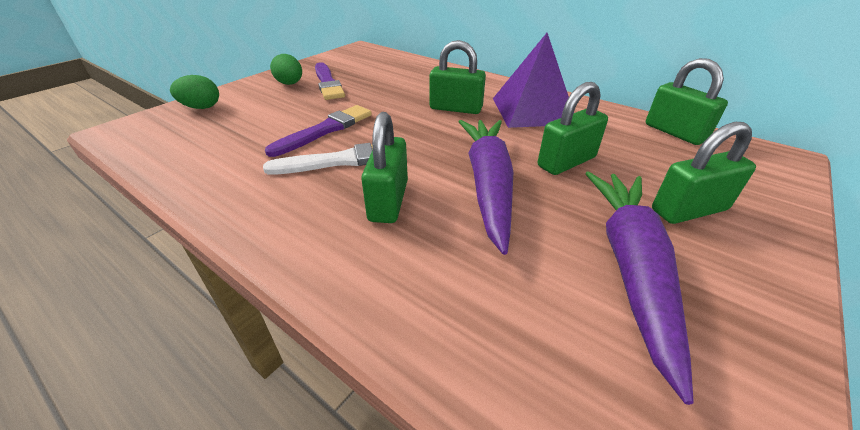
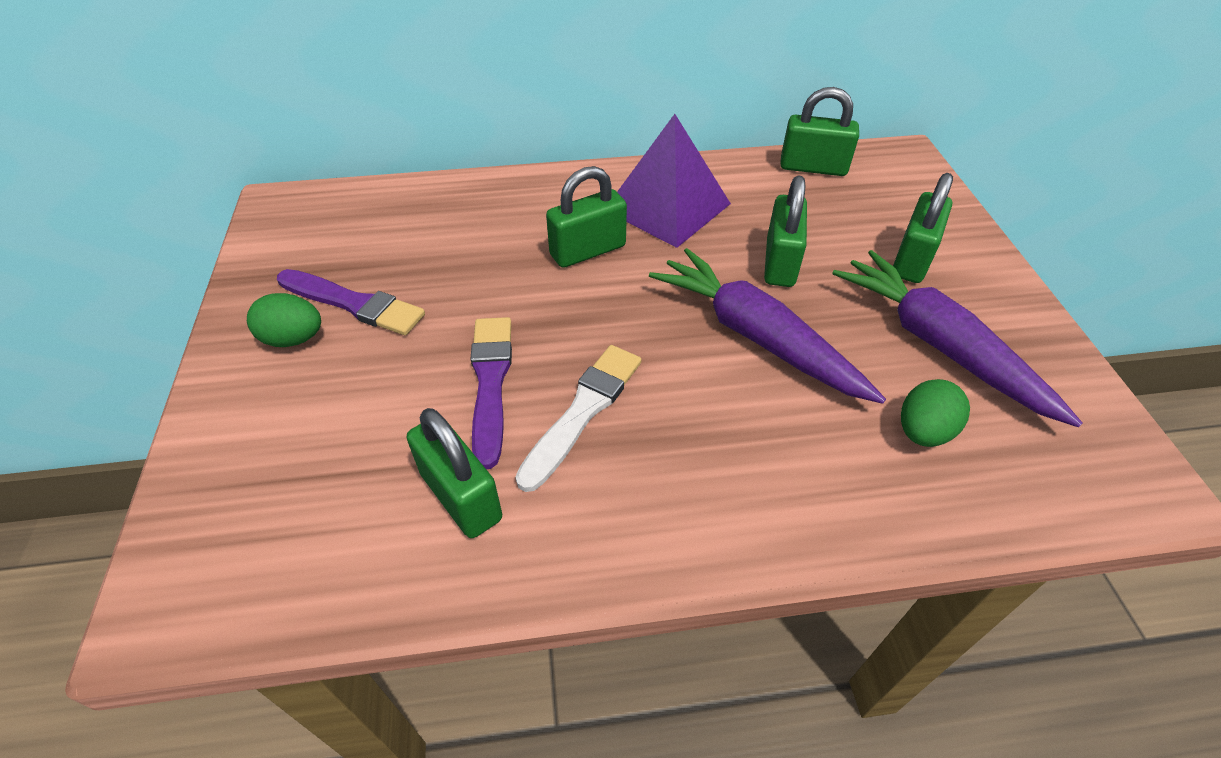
camera: 45 degrees left, 10 degrees up
(201, 107) = (227, 472): green egg -> green egg (923, 431)
(388, 201) = (705, 422): green padlock -> green padlock (461, 496)

